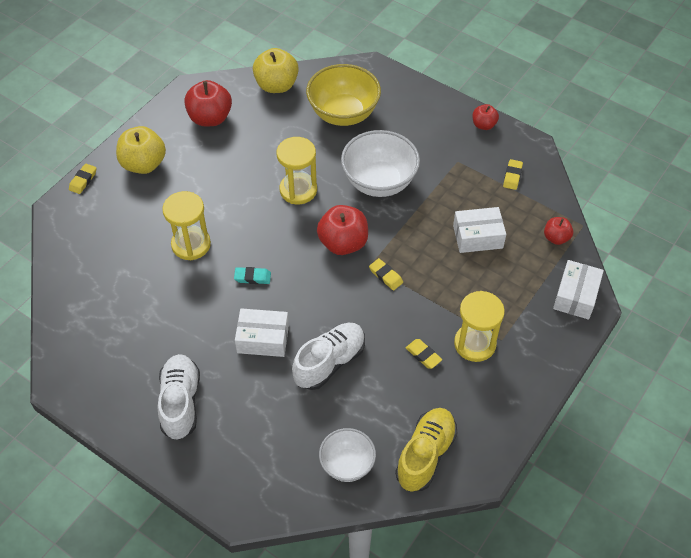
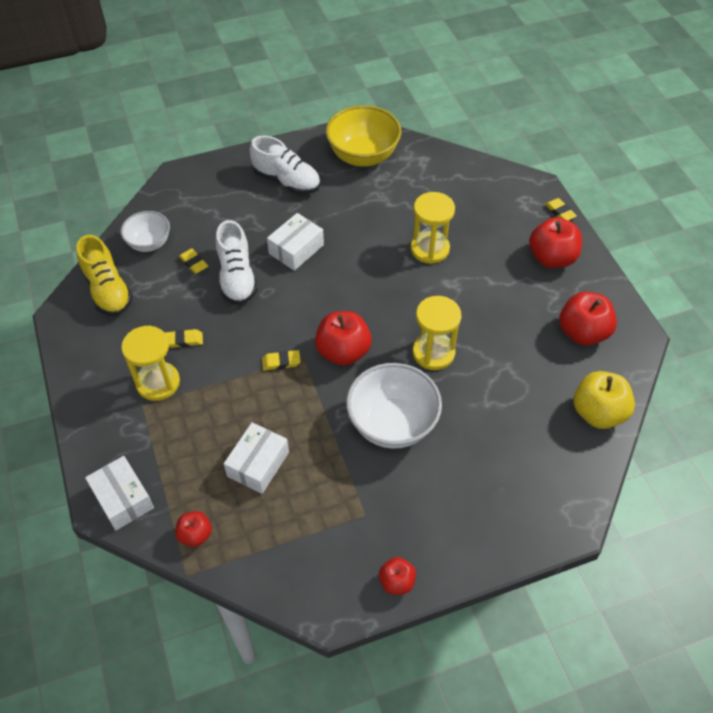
camera: 125 degrees right, 0 degrees up
(144, 164) = (551, 258): yellow apple -> red apple
(252, 277) = (361, 271): turquoise eraser -> none
(343, 114) = (512, 450): yellow bowl -> yellow bowl (363, 156)
(512, 176) = (303, 555): yellow eraser -> yellow eraser (194, 263)

